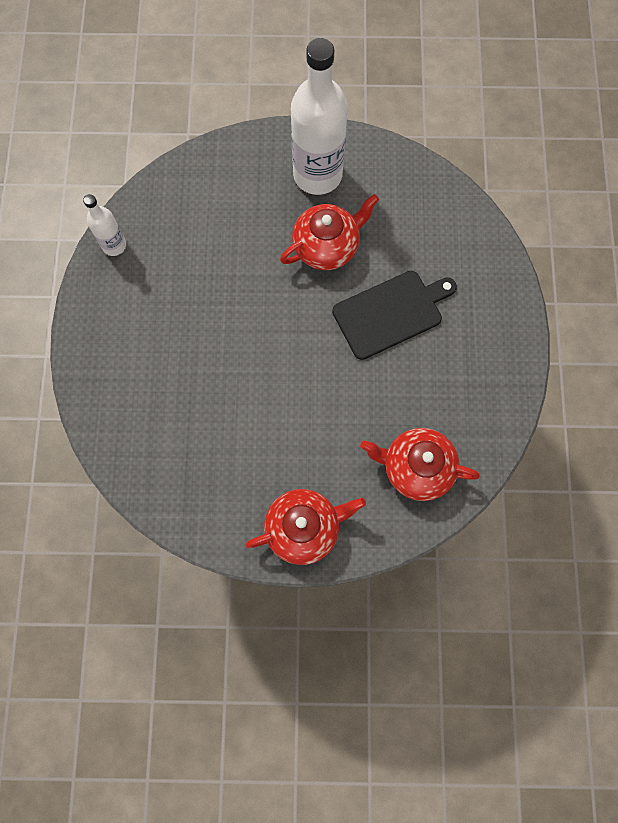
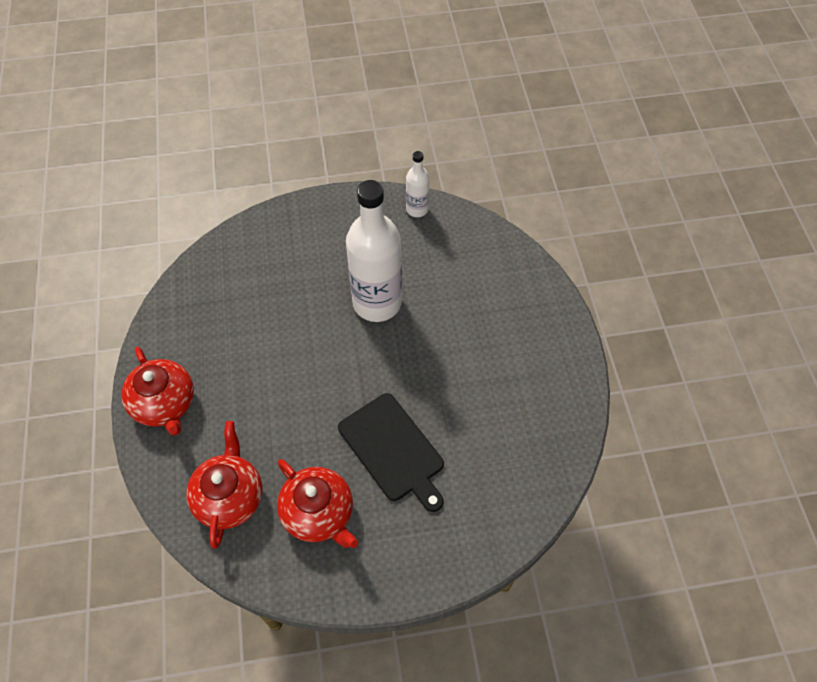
camera: 80 degrees right, 15 degrees down
(317, 175) = (533, 359): white bottle -> white bottle (377, 303)
(327, 246) = (455, 379): red teapot -> red teapot (319, 513)

